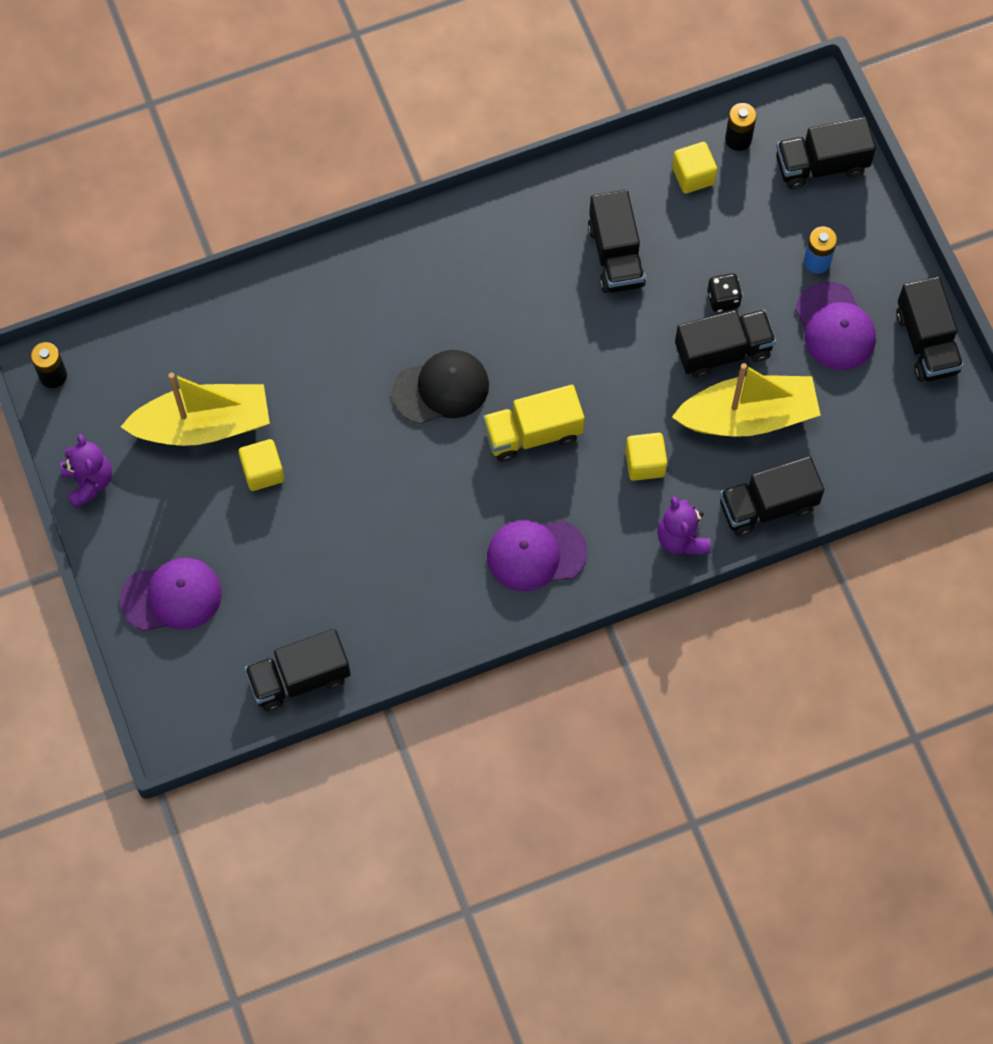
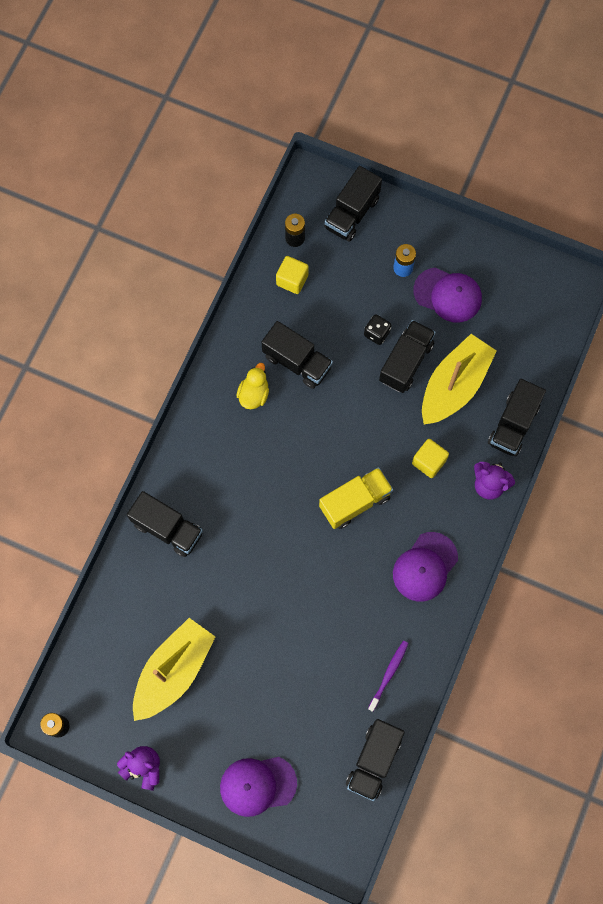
camera: 45 degrees left, 5 degrees up
(172, 596) = (257, 785): purple cap -> purple cap turned 135 degrees counterclockwise
(263, 471) = (234, 665): yellow cube -> none
(397, 616) = (389, 674): none -> purple toothbrush
(441, 388) = (281, 524): black cap -> none
(533, 433) = (355, 502): yellow truck -> yellow truck turned 150 degrees counterclockwise
(542, 248) = (254, 394): none -> yellow duck
(926, 342) = (501, 260): black truck -> black truck (168, 528)

